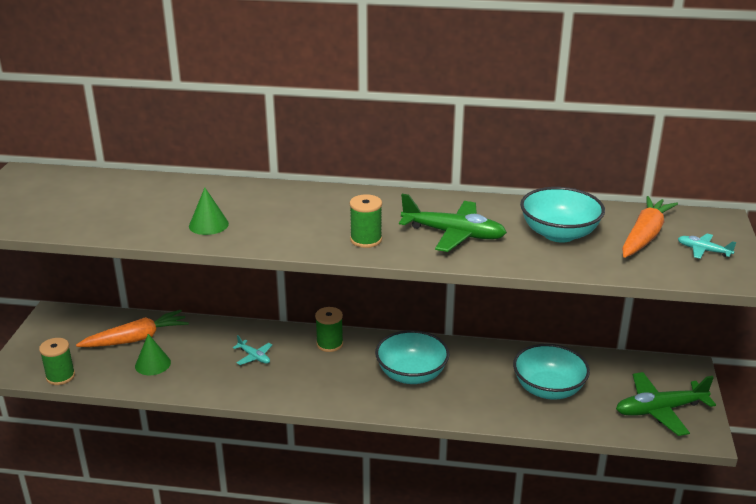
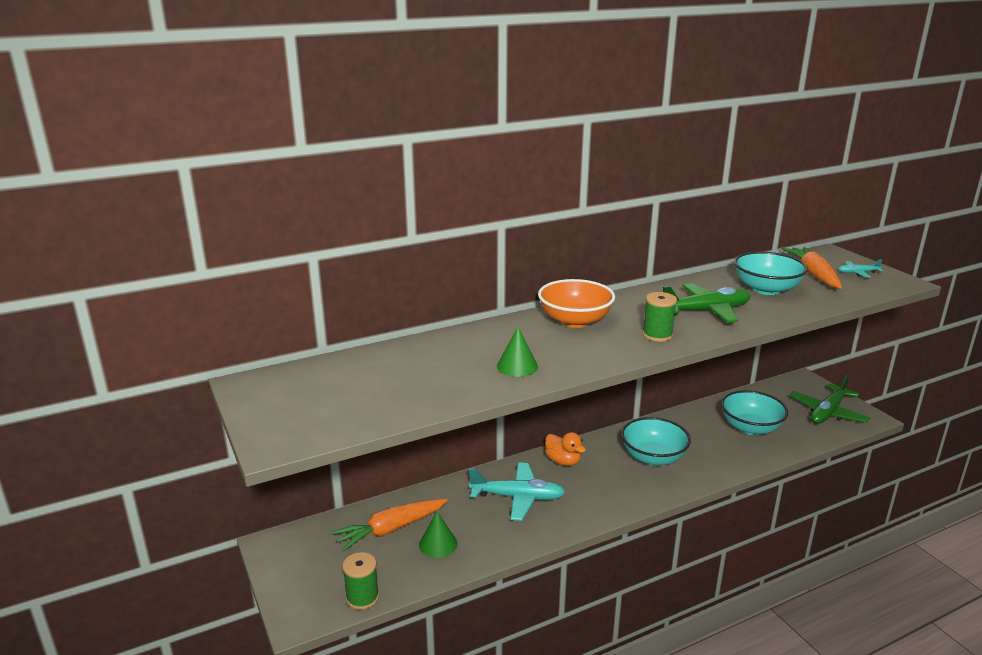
camera: 35 degrees left, 5 degrees down
(136, 339) = (391, 529): orange carrot -> orange carrot turned 150 degrees counterclockwise
(254, 357) = (518, 497): turquoise plane -> turquoise plane, size x2.02
(321, 203) = (575, 321): none -> orange bowl
(329, 344) = (563, 461): green spool -> orange duck

